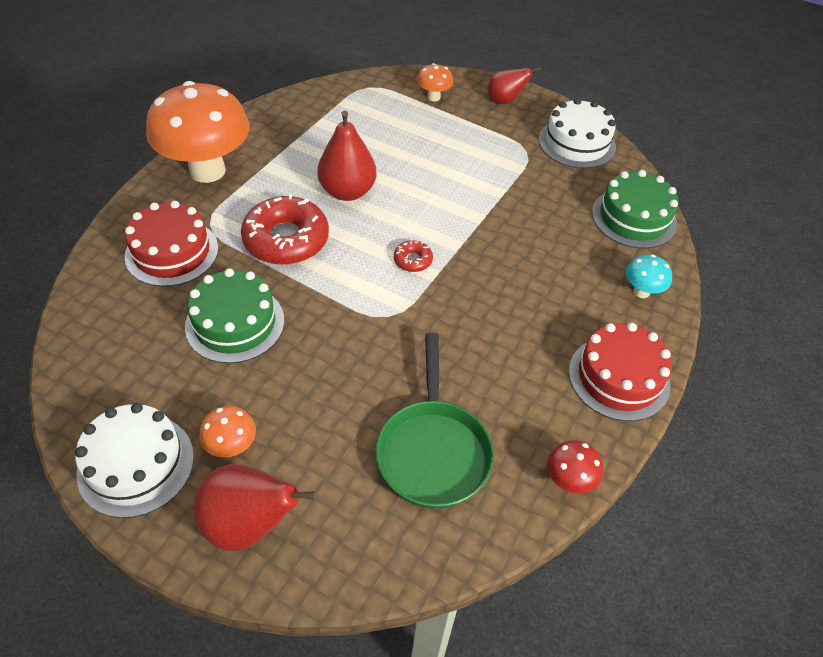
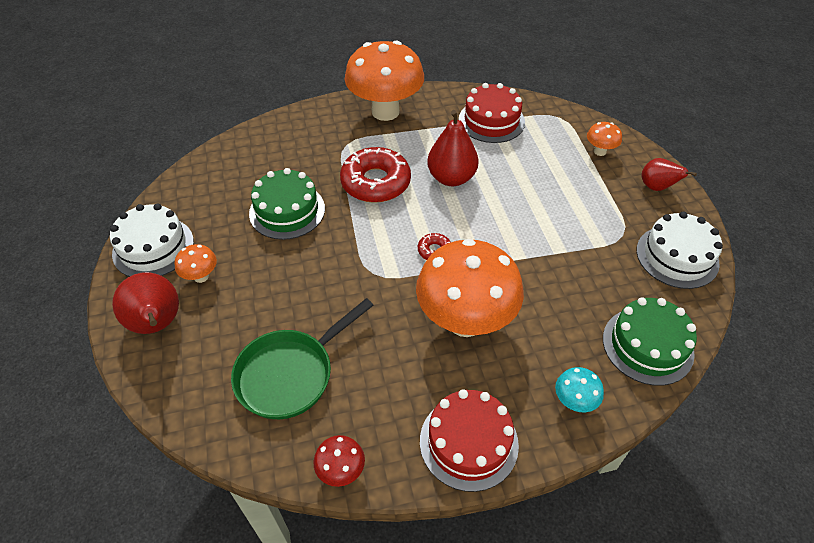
camera: 50 degrees right, 0 degrees up
(172, 252) = (307, 147): red cake -> red cake (491, 121)
(506, 295) = (465, 321): none -> orange mushroom

